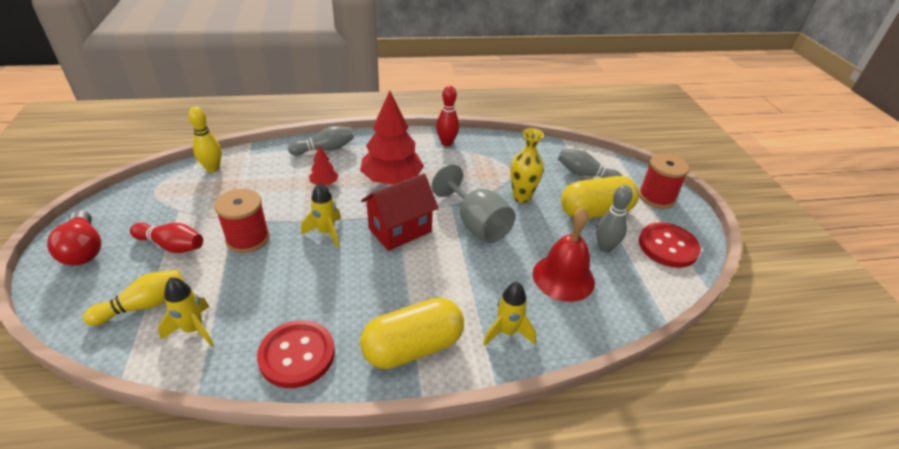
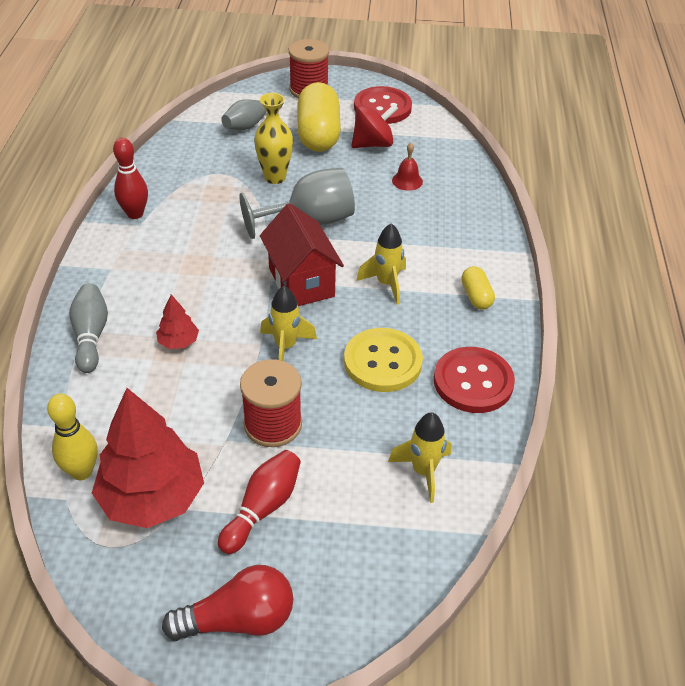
camera: 75 degrees left, 5 degrees up
(144, 305) = (373, 526): yellow bowling pin -> none
(316, 289) = (382, 362): none -> yellow button
(392, 179) = (197, 276): red tree -> red tree (152, 497)
(413, 347) = (476, 296): yellow capsule -> yellow capsule, size x0.49
(507, 332) = (468, 232): yellow rocket -> yellow rocket (386, 284)
(563, 277) = (407, 181): red bell -> red bell, size x0.49
(605, 247) = (373, 144): grey bowling pin -> red spinning top

